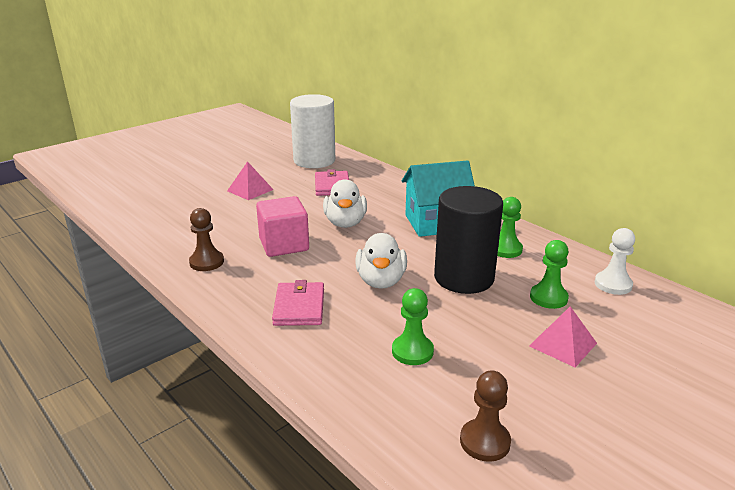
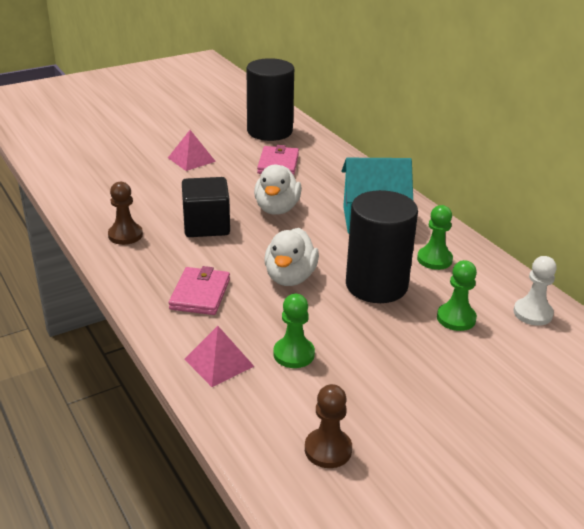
camera: 10 degrees right, 5 degrees up
(284, 245) = (206, 226): pink cube -> black cube
(314, 161) = (269, 131): white cylinder -> black cylinder
(562, 344) = (447, 369): pink pyramid -> pink pyramid (219, 362)

